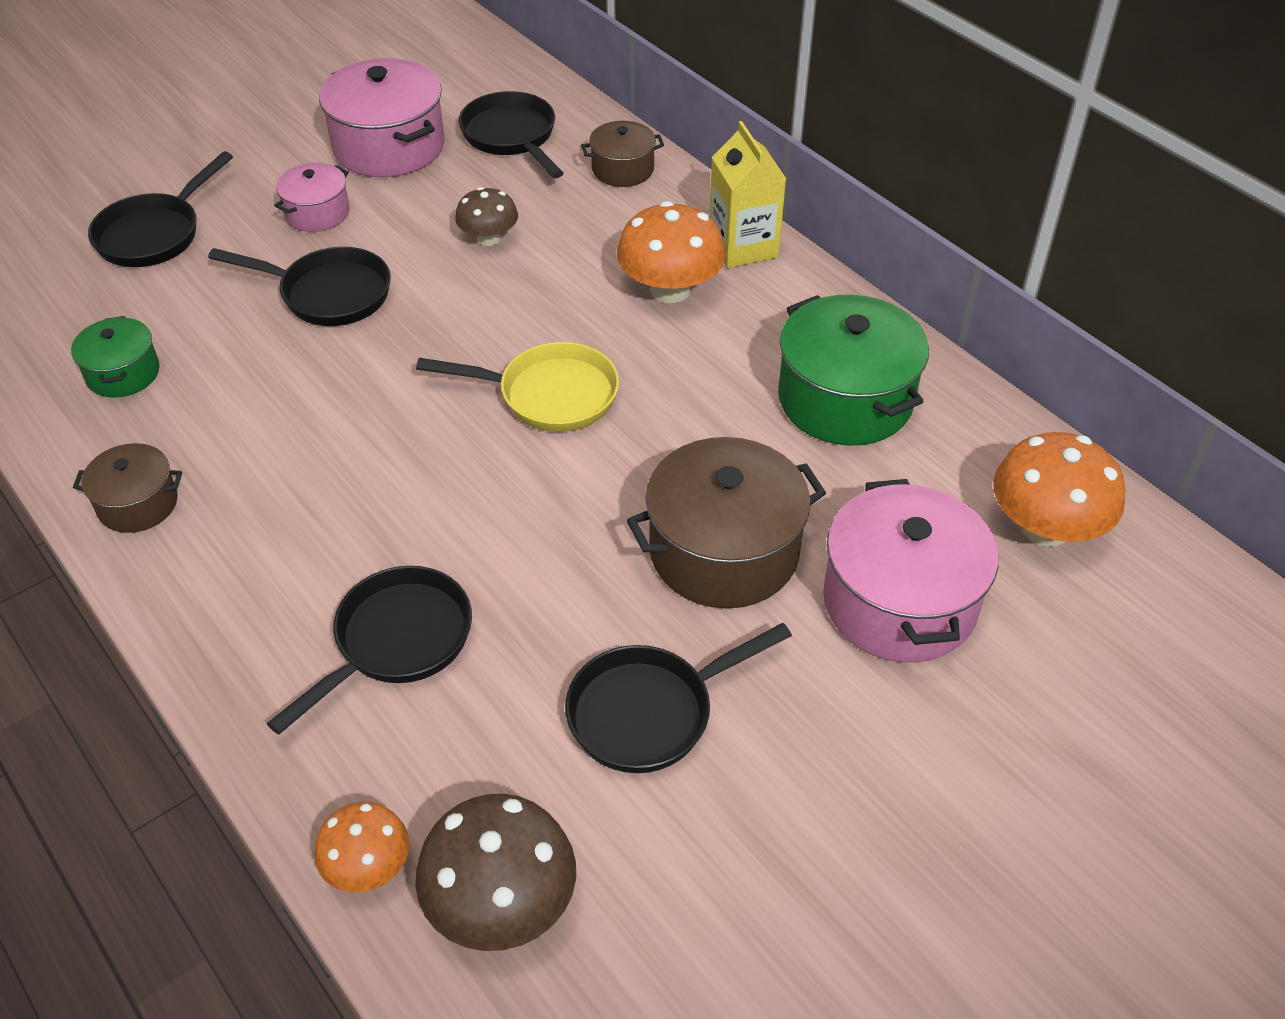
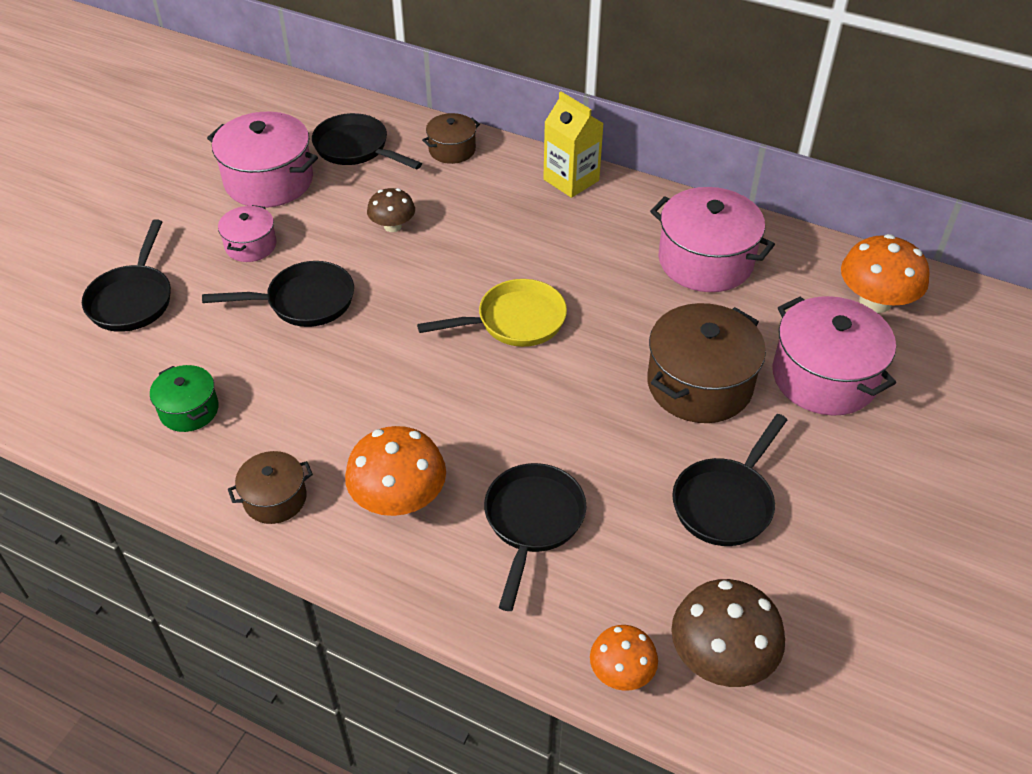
camera: 25 degrees left, 0 degrees up
(670, 290) = (544, 224): orange mushroom -> orange mushroom (399, 499)
(845, 399) = (705, 261): green pot -> pink pot

